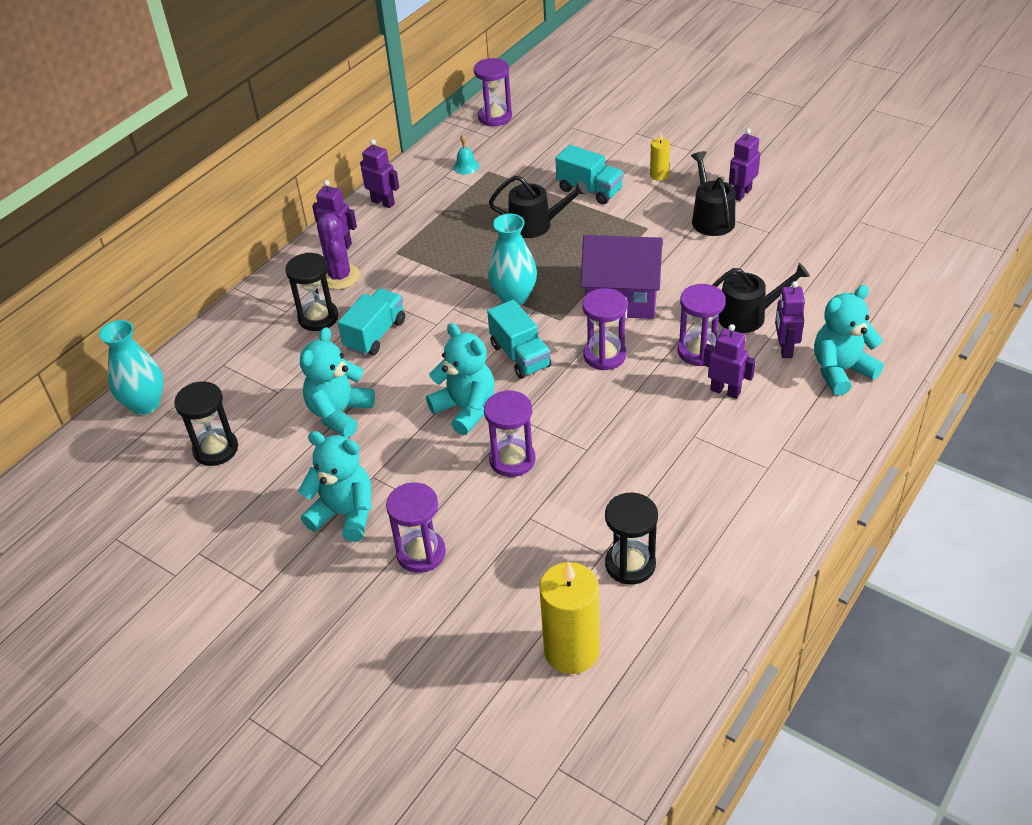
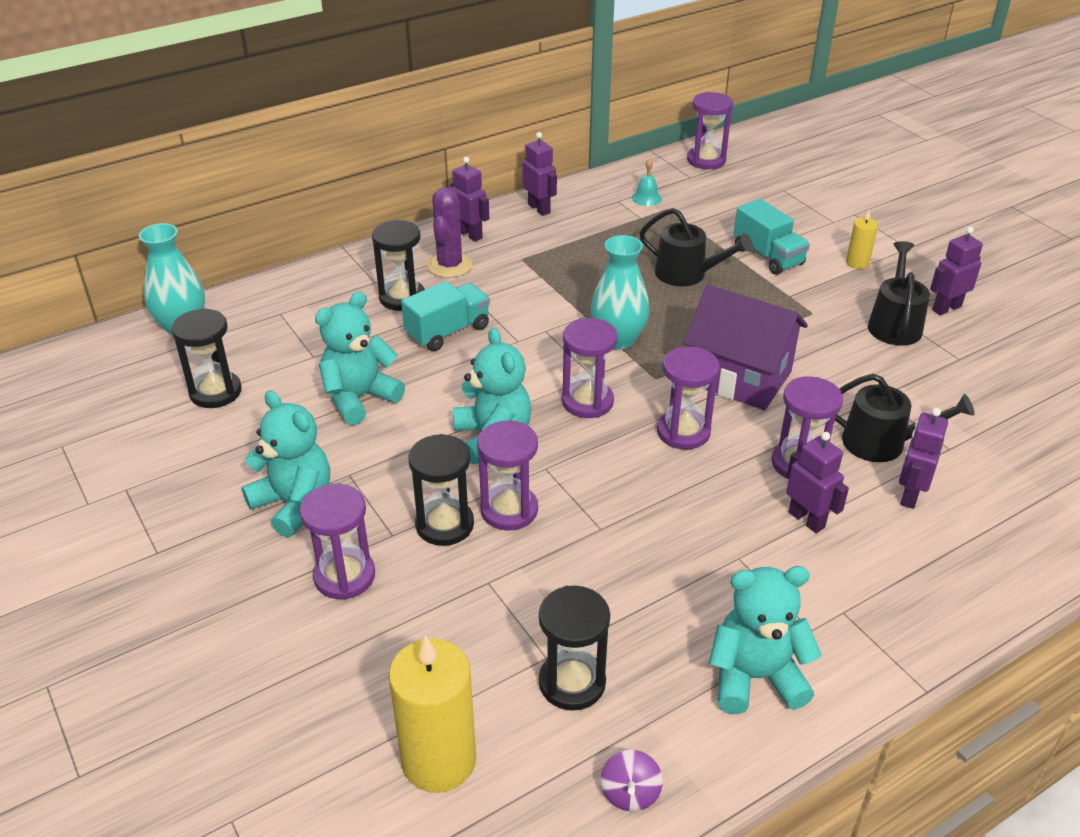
camera: 20 degrees right, 5 degrees down
(471, 488) = (444, 524): none -> black hourglass
(520, 356) = (587, 402): turquoise truck -> purple hourglass
(709, 620) = (630, 793): none -> purple spinning top
(841, 371) = (970, 545): turquoise teddy bear -> turquoise teddy bear (755, 677)

